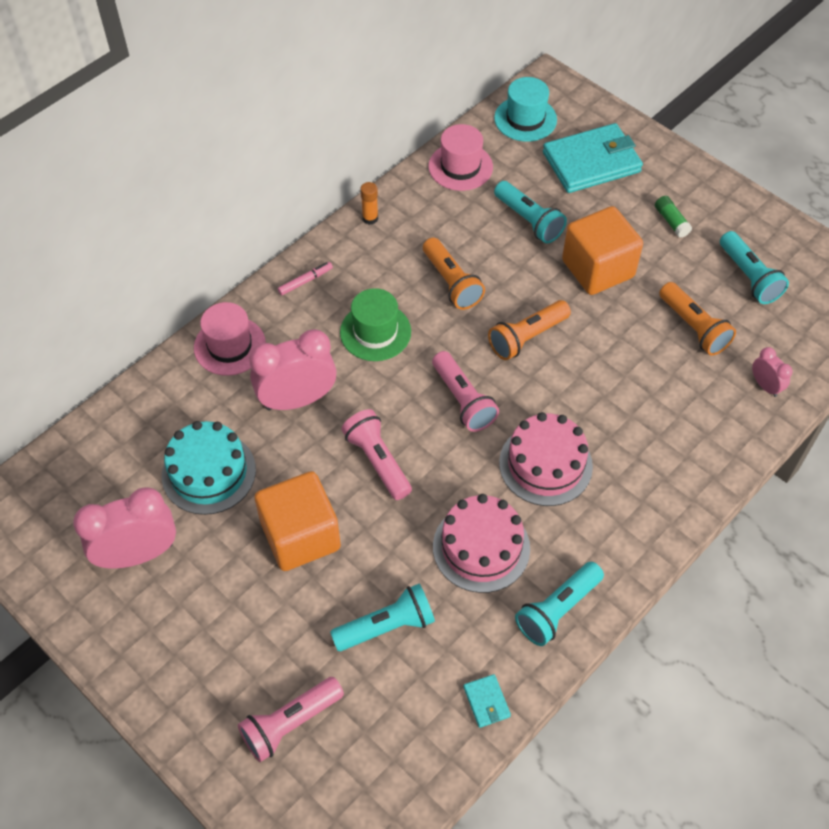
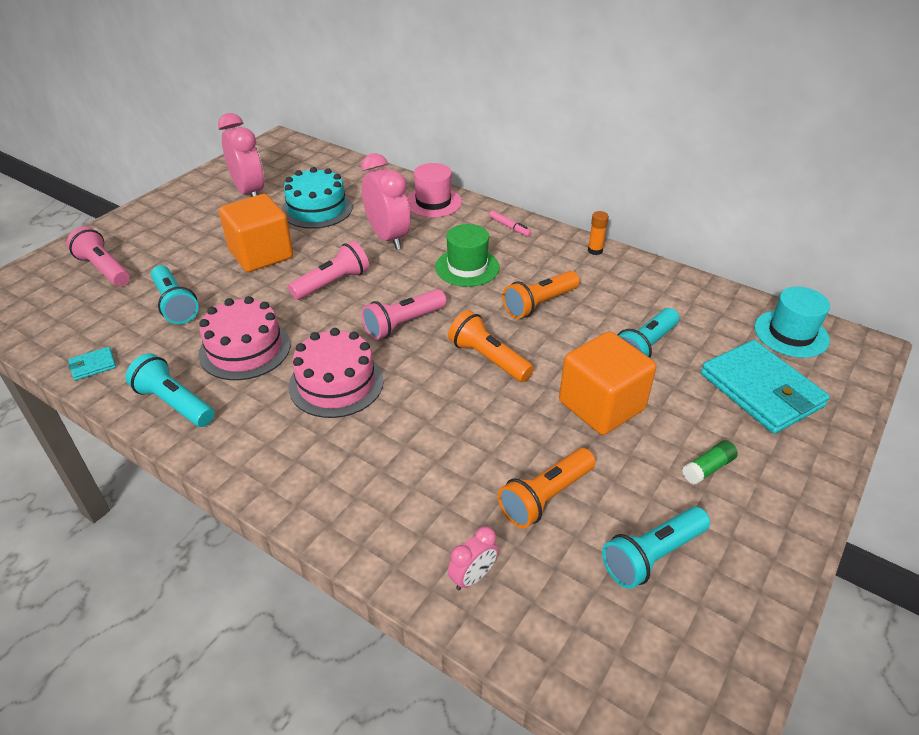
camera: 80 degrees right, 15 degrees down
(460, 167) = (691, 296): pink hat -> none

